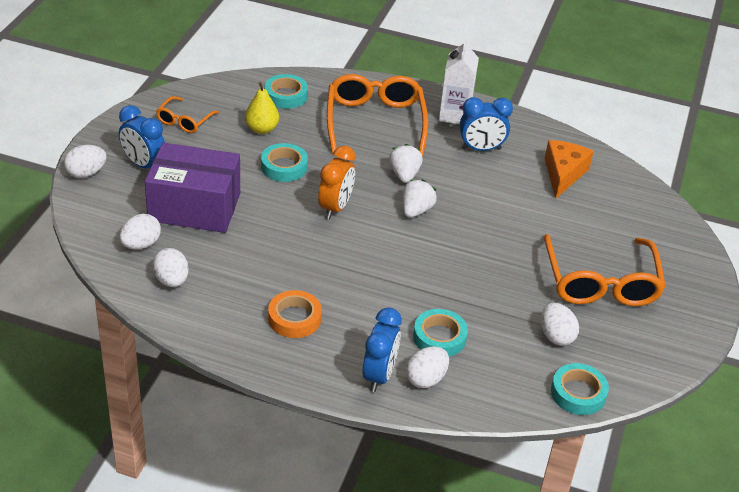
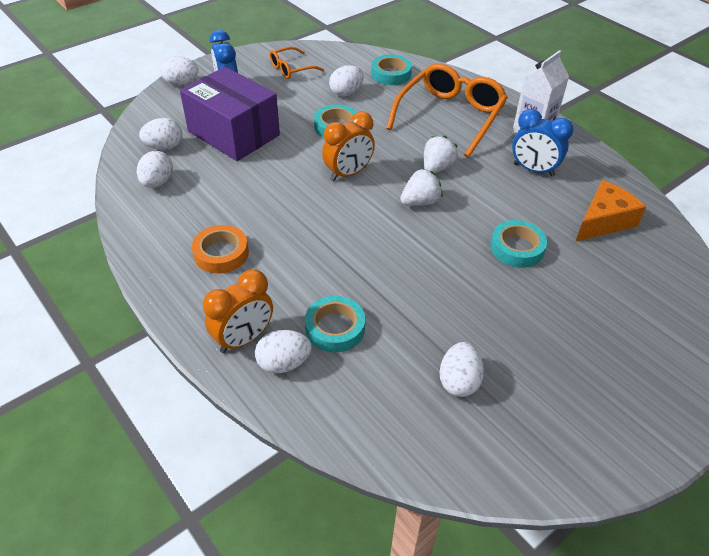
camera: 35 degrees right, 5 degrees up
(262, 129) = (346, 93): yellow pear -> white egg
(379, 375) = (243, 339): blue clock -> orange clock
(578, 393) = (431, 458): turquoise tape -> turquoise tape (517, 248)
(600, 282) = (558, 345): orange glasses -> none

